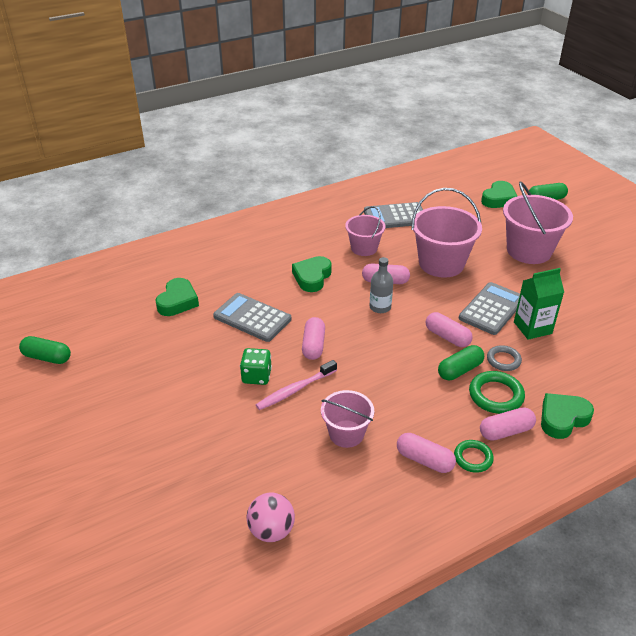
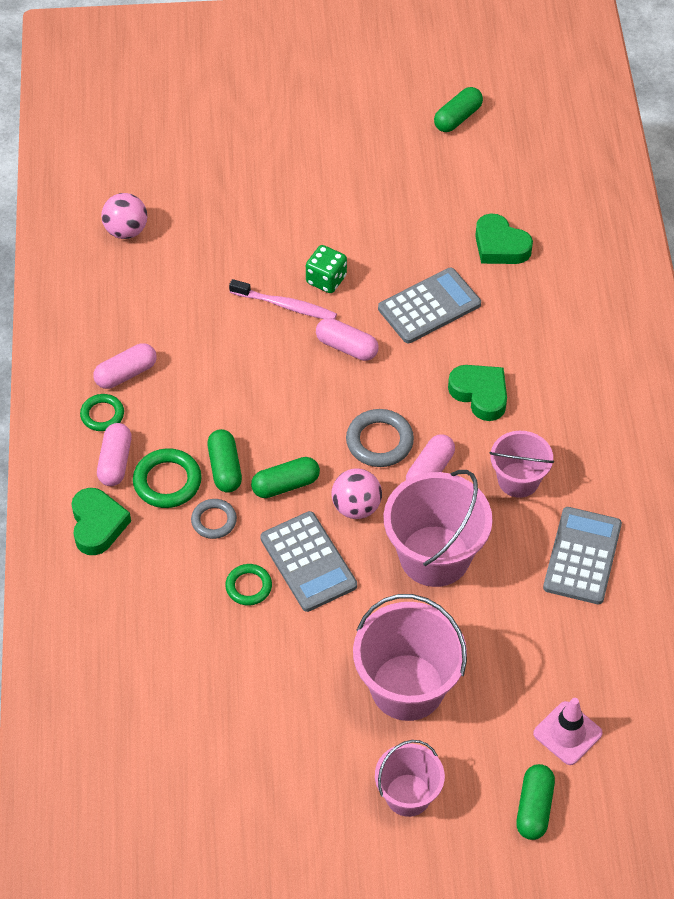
camera: 115 degrees right, 15 degrees up
(295, 390) = (285, 305): pink toothbrush -> pink toothbrush turned 120 degrees clockwise
(346, 434) = (199, 325): pink bucket -> pink bucket (408, 795)
(380, 307) = (379, 441): grey bottle -> grey ring
(436, 302) = (356, 507): none -> pink ball
(447, 337) = (285, 485): pink capsule -> green capsule
(499, 199) = (567, 733): green heart -> pink traffic cone
(532, 328) = (248, 586): green carton -> green ring

